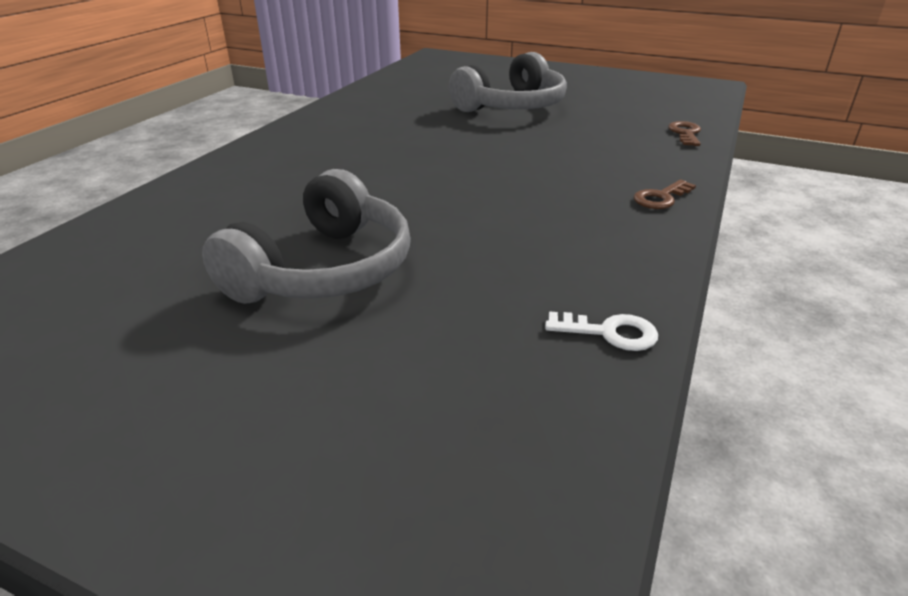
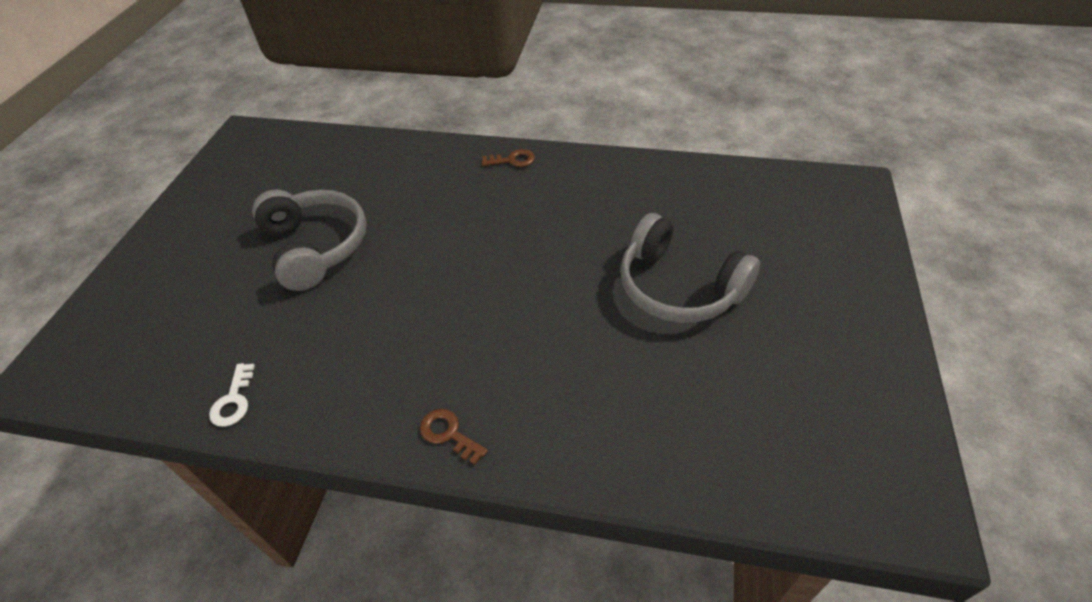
camera: 80 degrees right, 15 degrees up
(324, 269) = (315, 247): grey headphones -> grey headphones turned 135 degrees counterclockwise
(685, 133) = (650, 465): brown key -> brown key (512, 160)

